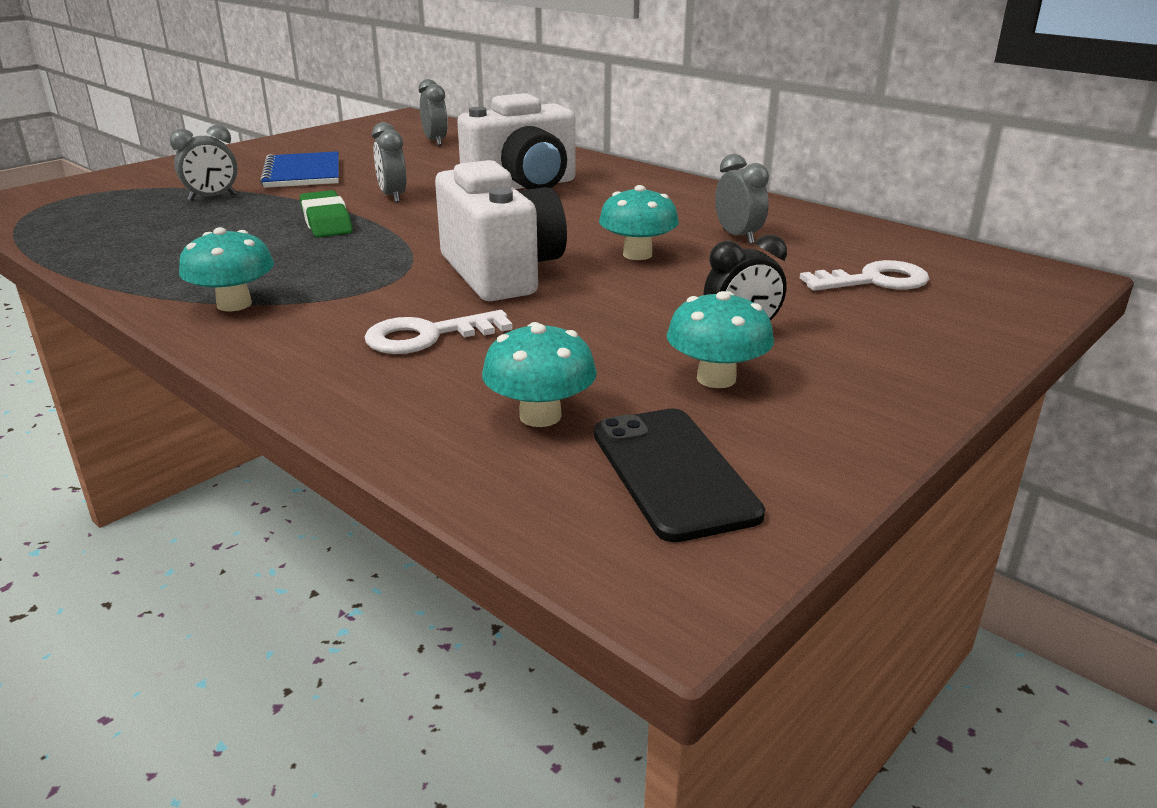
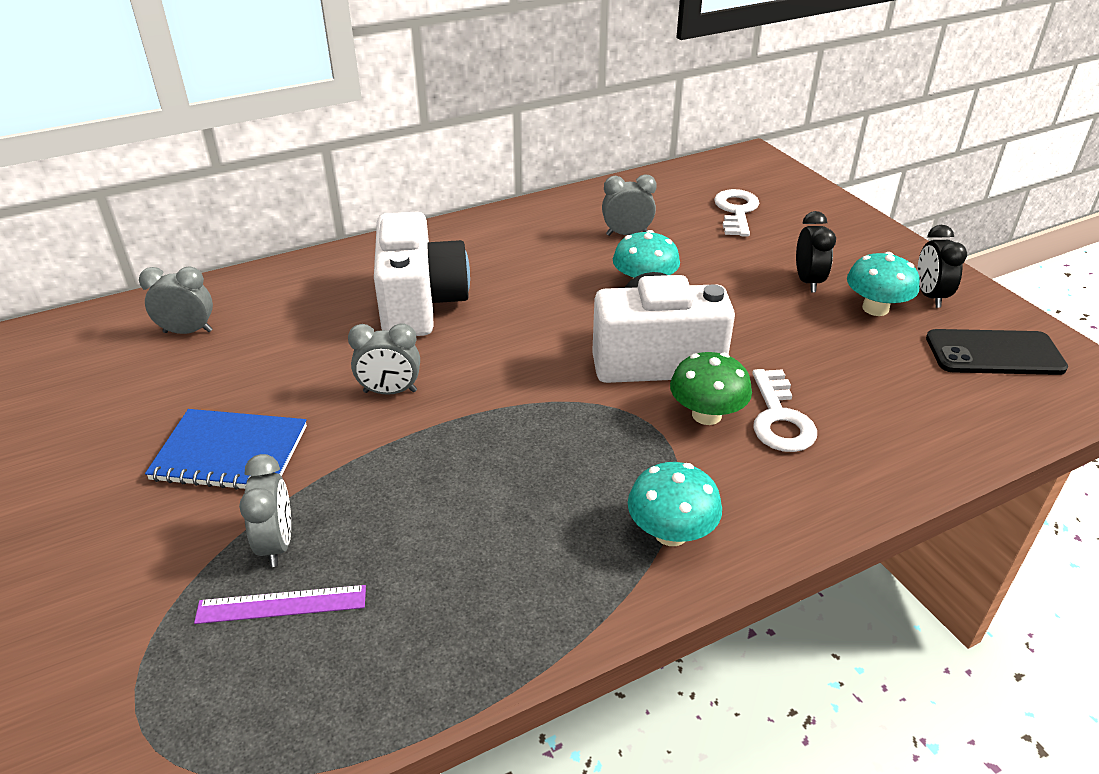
camera: 70 degrees left, 10 degrees up
(155, 208) = (281, 604): none -> purple ruler
(326, 221) = (446, 449): green eraser -> none
(416, 302) = (706, 415): none -> green mushroom
(540, 416) = (921, 387): turquoise mushroom -> none
(795, 418) = (930, 296): none -> black clock

